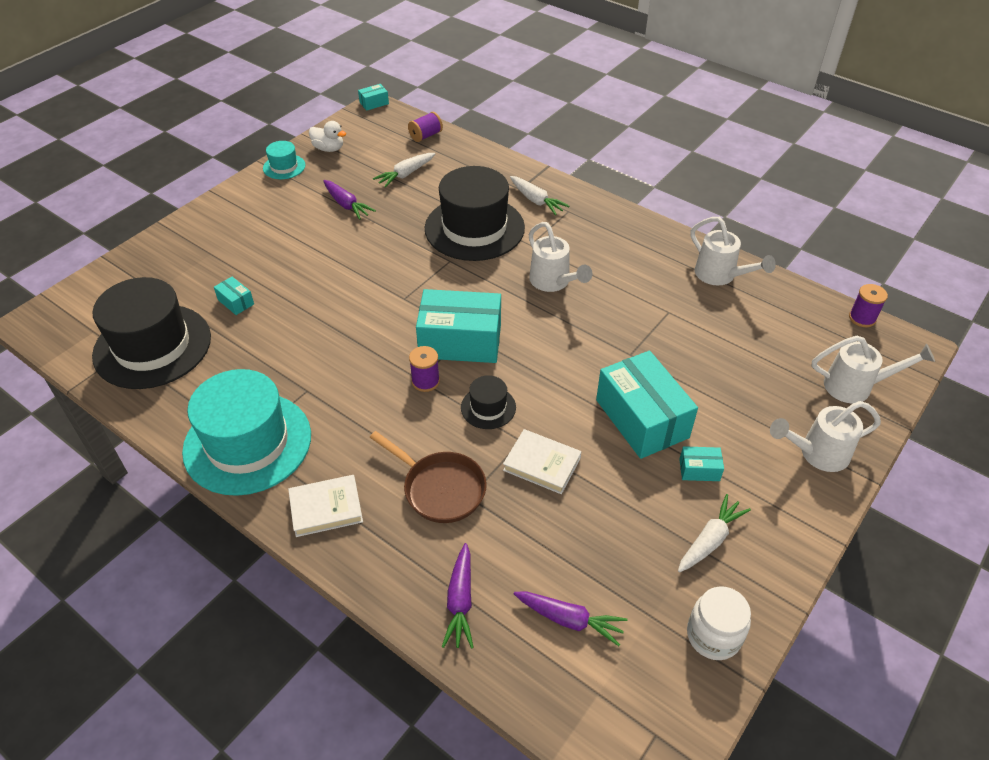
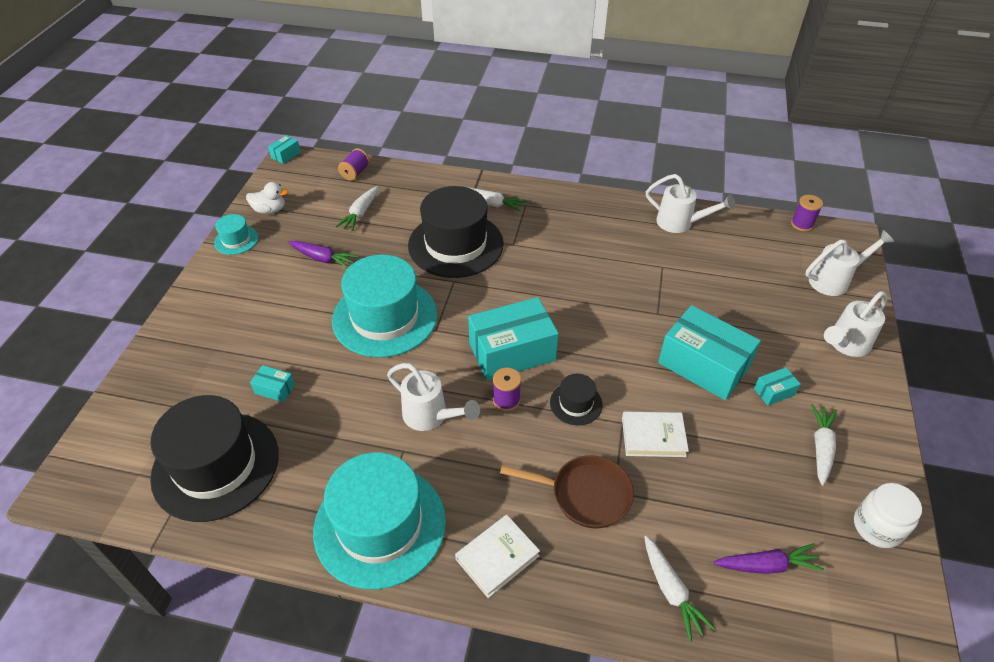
camera: 25 degrees left, 0 degrees up
(366, 272) = (385, 317): none -> turquoise hat
(460, 601) = (671, 591): purple carrot -> white carrot
(553, 282) = (555, 272): white watering can -> white watering can (431, 416)

